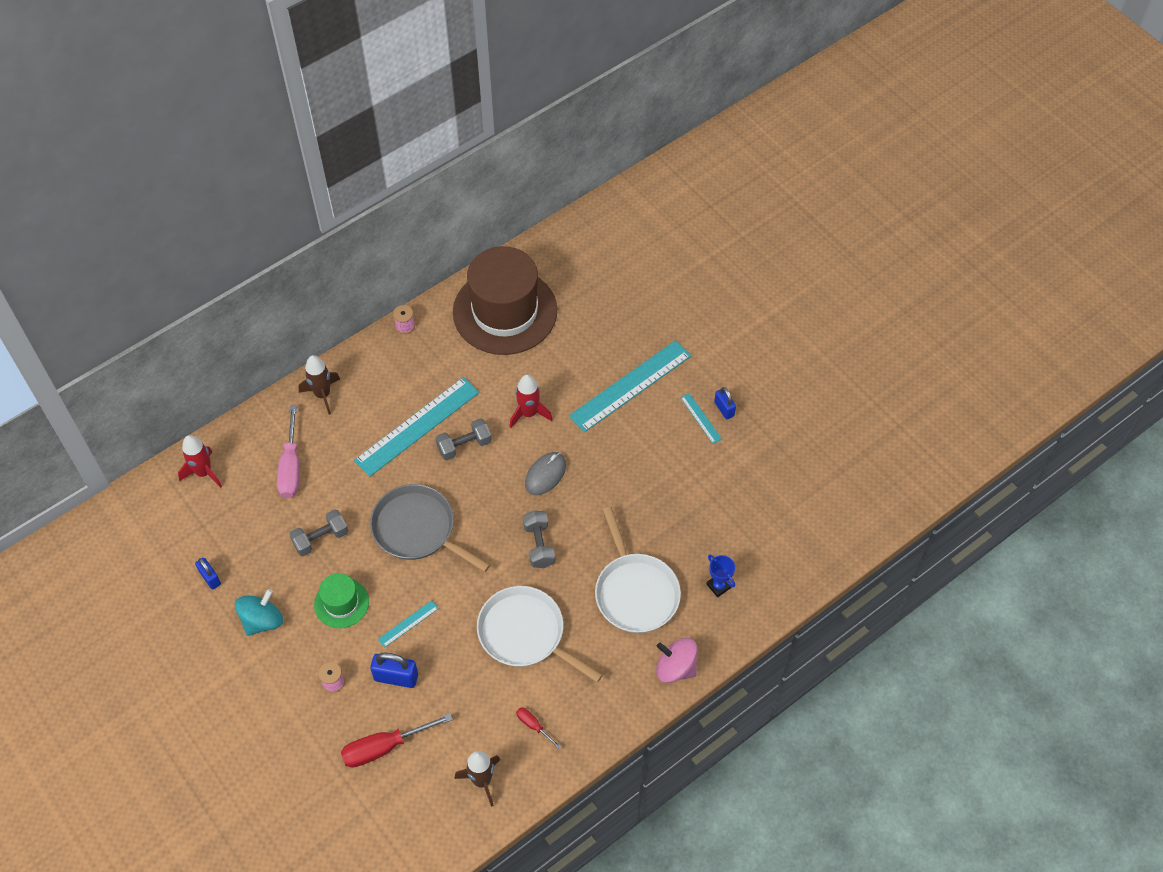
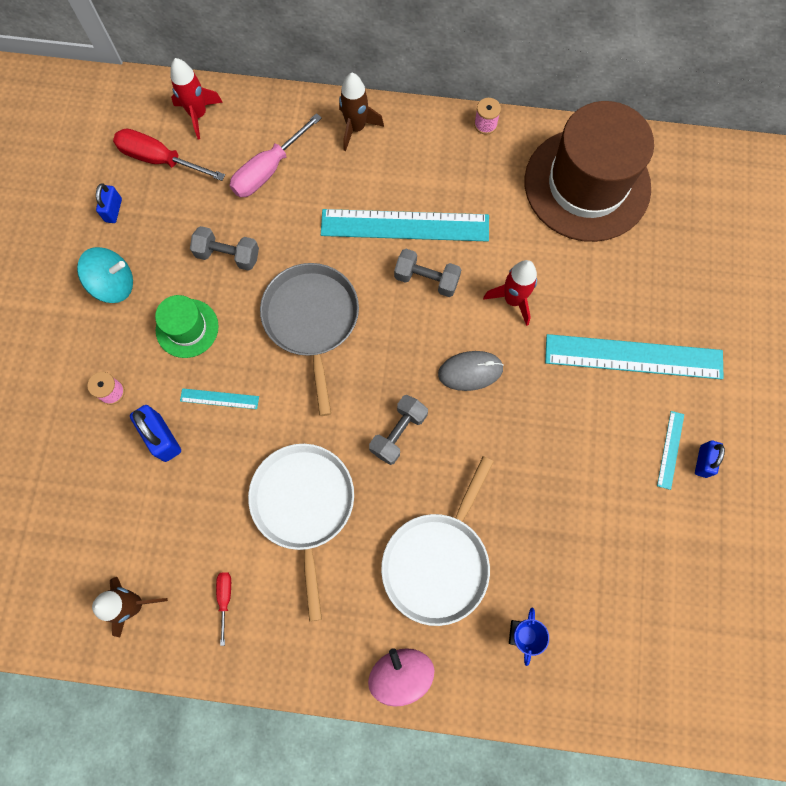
camera: 45 degrees right, 15 degrees up
(383, 747) = (90, 491): red screwdriver -> red screwdriver (159, 159)

